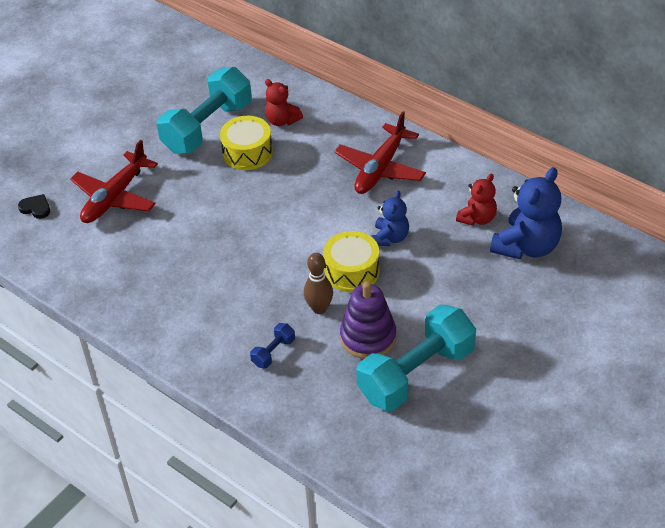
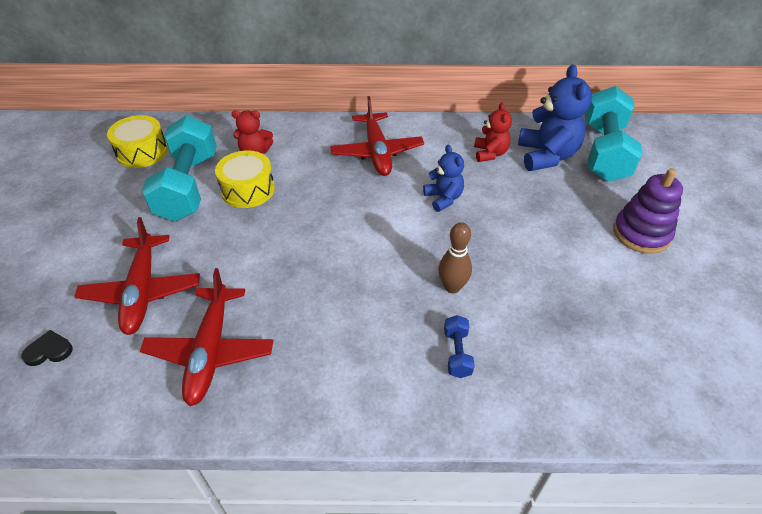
camera: 40 degrees left, 0 degrees up
(124, 261) = (210, 351): none -> red plane
(352, 271) = (443, 240): yellow drum -> yellow drum (142, 152)
(368, 337) = (520, 288): purple stacking toy -> purple stacking toy (641, 233)
(416, 373) = (593, 296): turquoise dumbbell -> turquoise dumbbell (604, 152)

